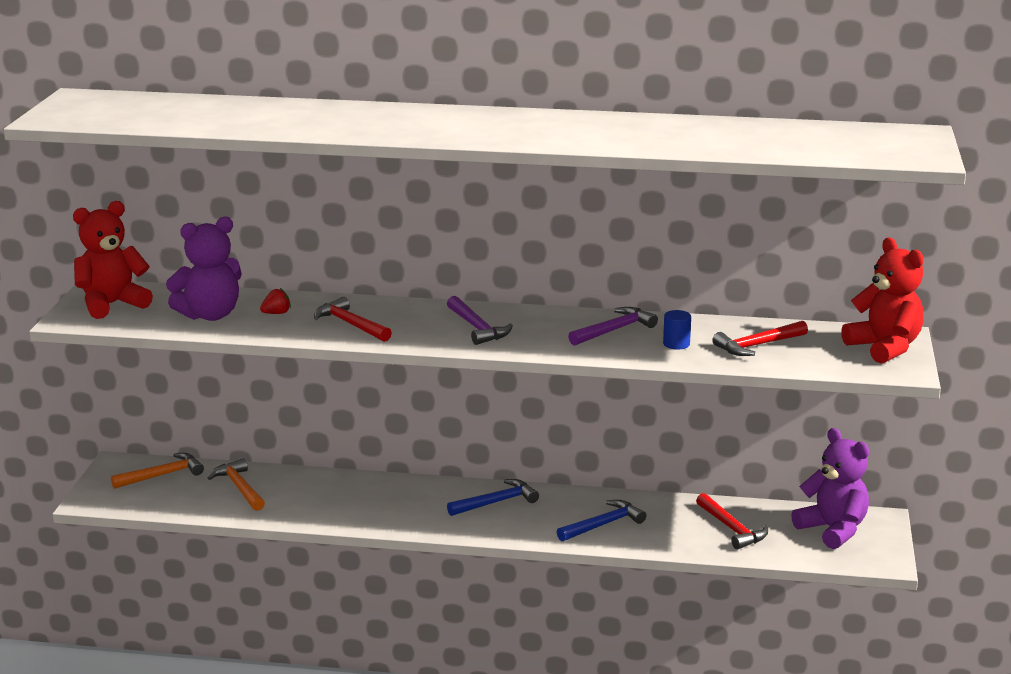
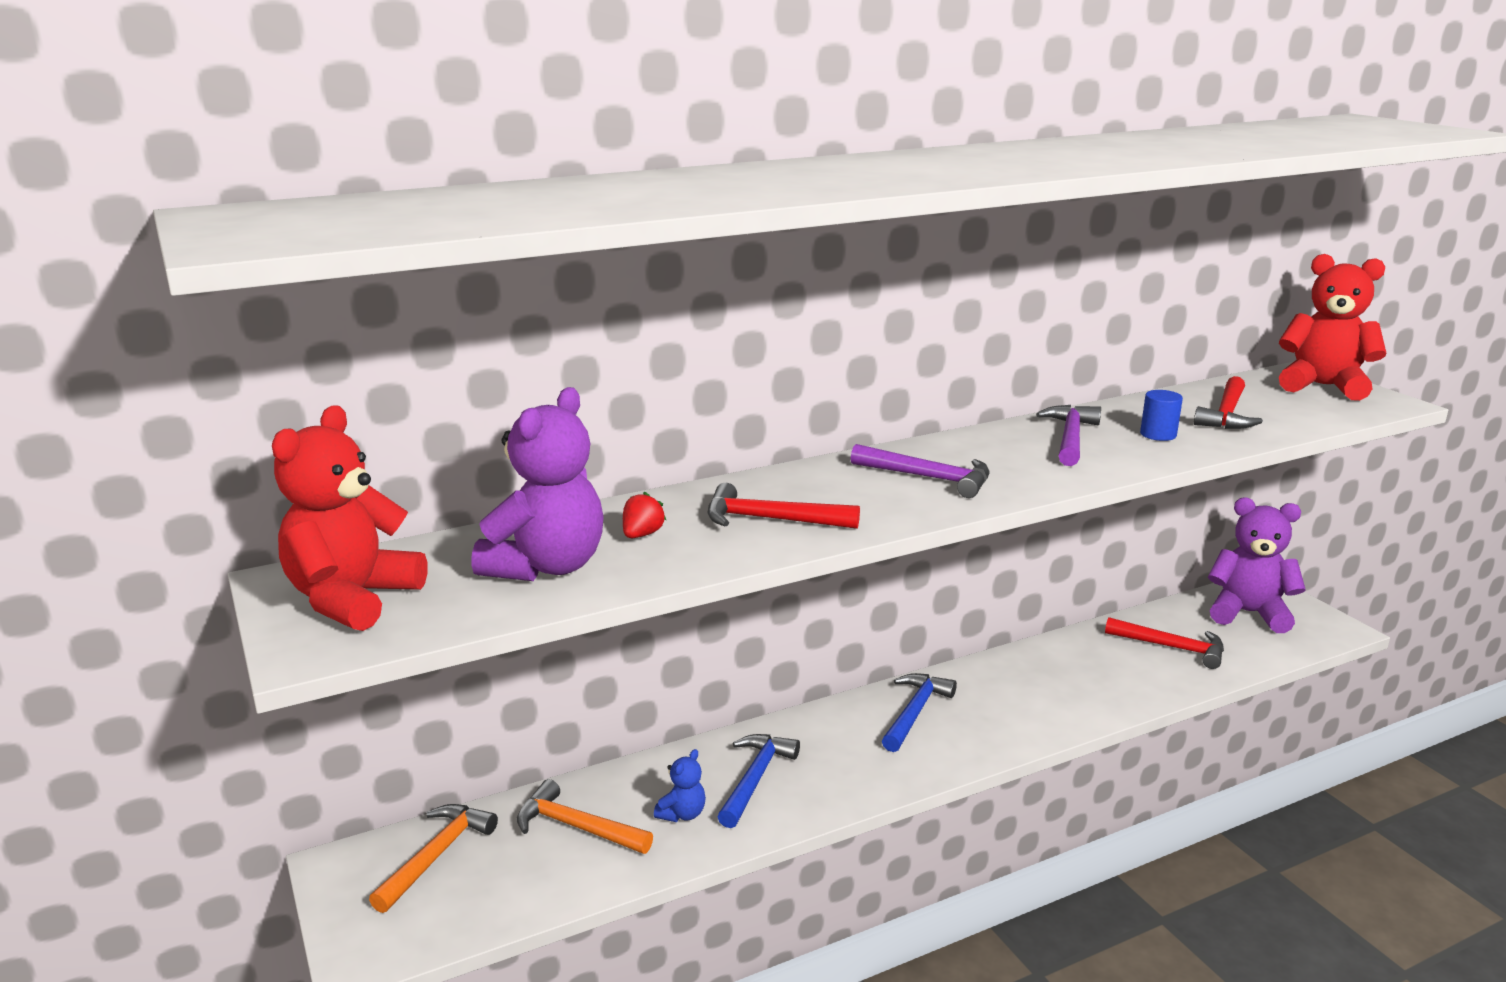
camera: 35 degrees left, 0 degrees up
(297, 501) = (682, 814): none -> blue teddy bear
(603, 525) = (1058, 694): blue hammer -> blue hammer (755, 779)

